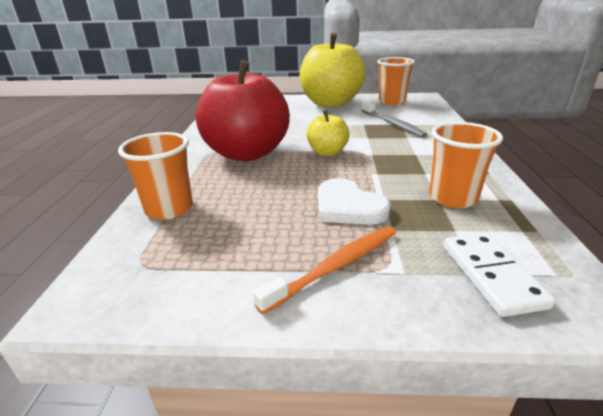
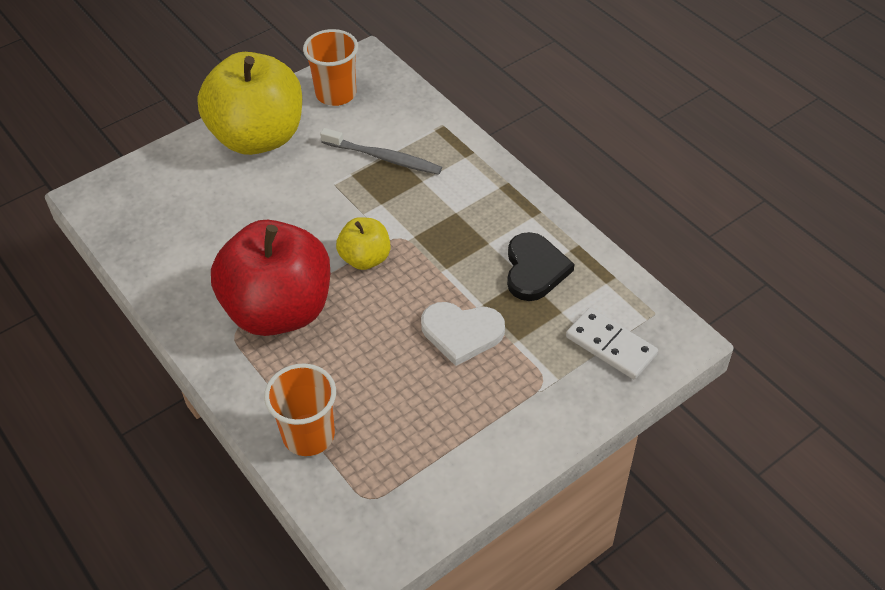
camera: 40 degrees left, 20 degrees up
(336, 266) = (511, 403): orange toothbrush -> none
(453, 198) = (534, 269): orange cup -> black heart

